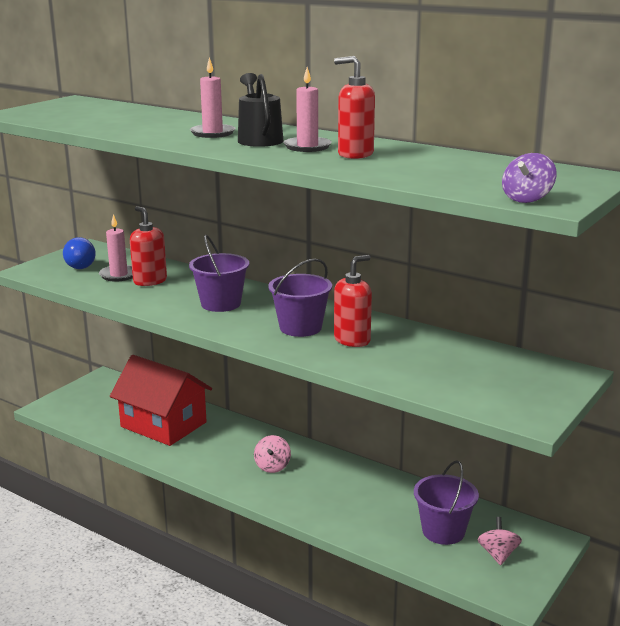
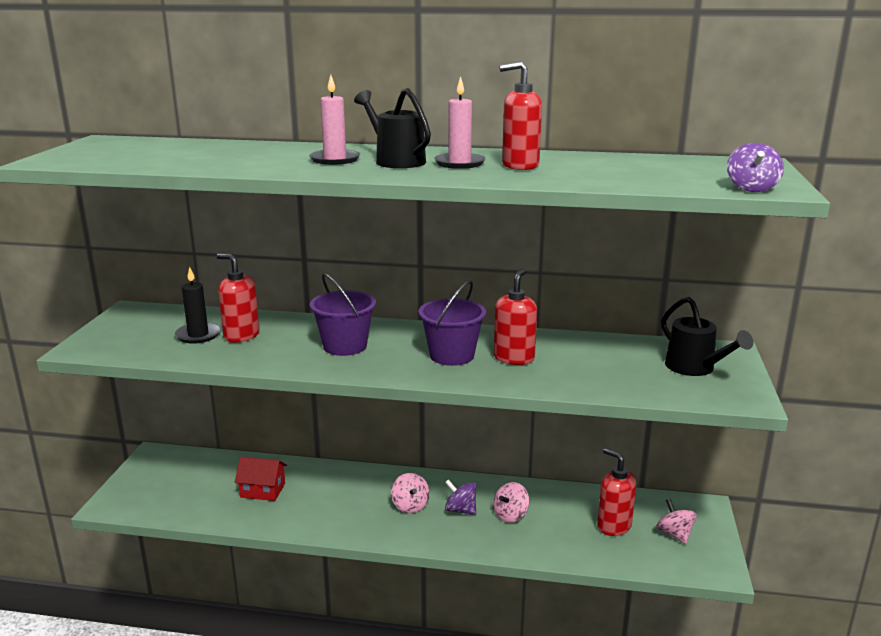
camera: 25 degrees left, 0 degrees up
(79, 265) = (139, 332): blue light bulb -> none
(119, 275) = (198, 335): pink candle -> black candle
(163, 424) = (262, 490): red house -> red house, size x0.50
(313, 481) = (460, 510): none -> purple spinning top
(354, 496) = (510, 515): none -> pink spinning top
(443, 531) = (613, 526): purple bucket -> red soap dispenser
(515, 382) = (695, 368): none -> black watering can

